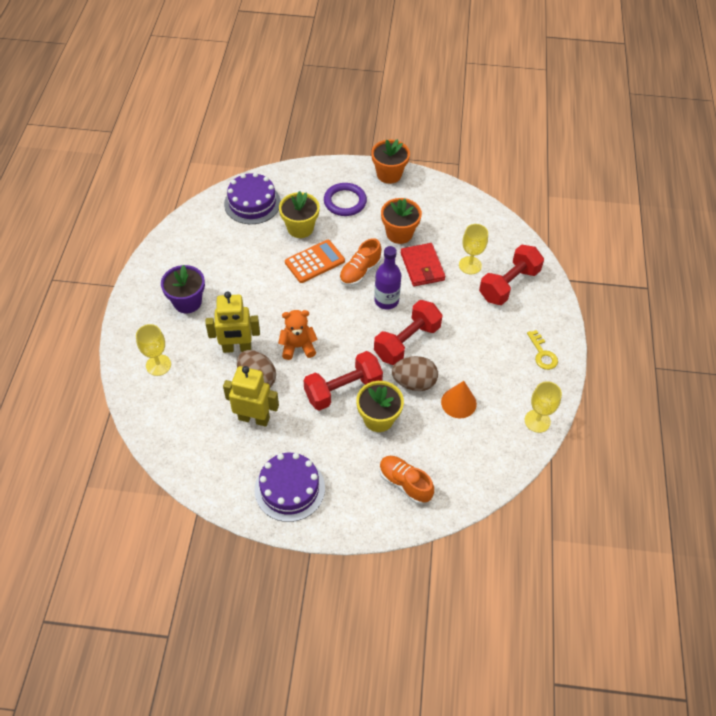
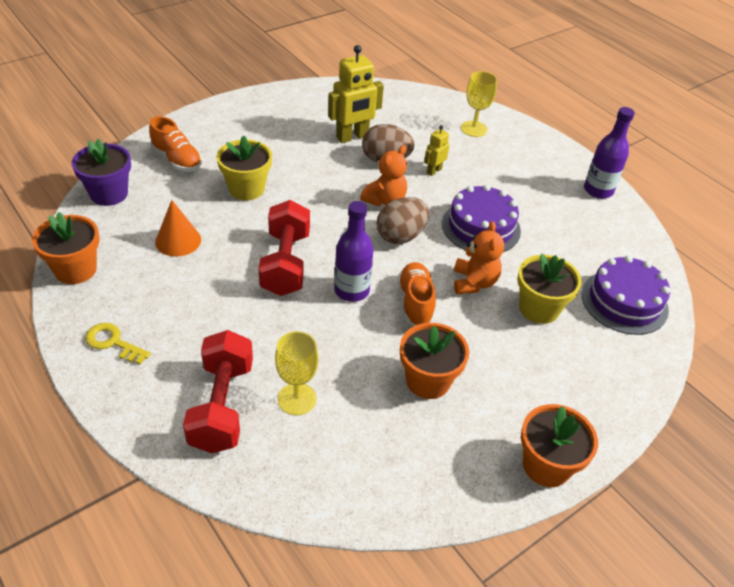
camera: 135 degrees right, 10 degrees down
(158, 264) = (598, 190): none -> purple bottle
(187, 302) = (525, 178): purple flower pot -> purple flower pot (109, 194)
(237, 348) = (434, 171): yellow robot -> yellow robot, size x0.52
(289, 488) = (270, 115): purple cake -> purple cake (481, 227)
(314, 262) = (474, 282): orange calculator -> orange teddy bear
(343, 390) = (303, 192): red dumbbell -> none
(345, 202) = (541, 378): purple ring -> none
(404, 483) = (177, 160): orange shoe -> orange shoe turned 45 degrees clockwise
(414, 382) = (241, 233): brown egg -> brown egg (401, 236)
(422, 267) = (354, 356): red wallet -> none
(537, 421) = (75, 270): yellow goblet -> orange flower pot

